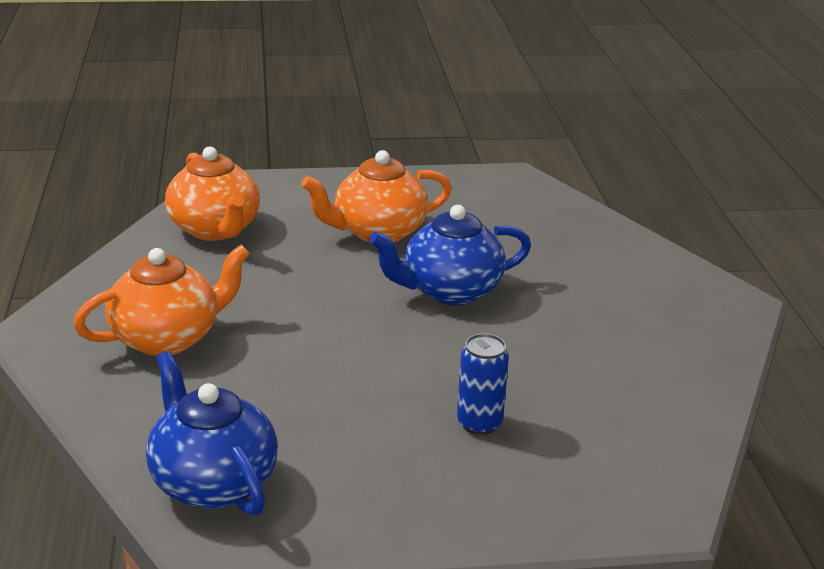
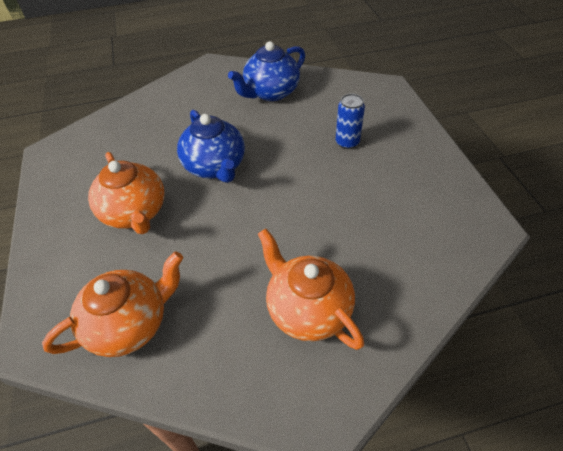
camera: 95 degrees left, 20 degrees up
(212, 482) = (447, 241): blue teapot -> blue teapot (271, 92)

